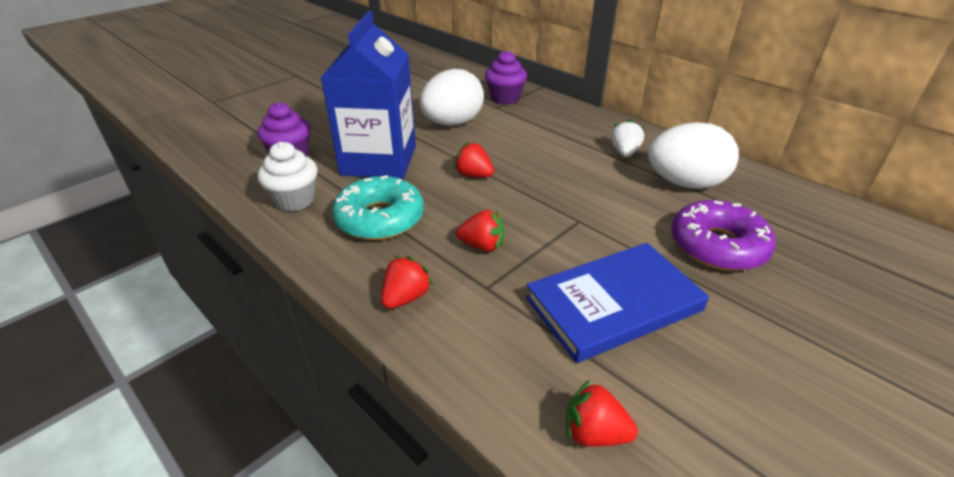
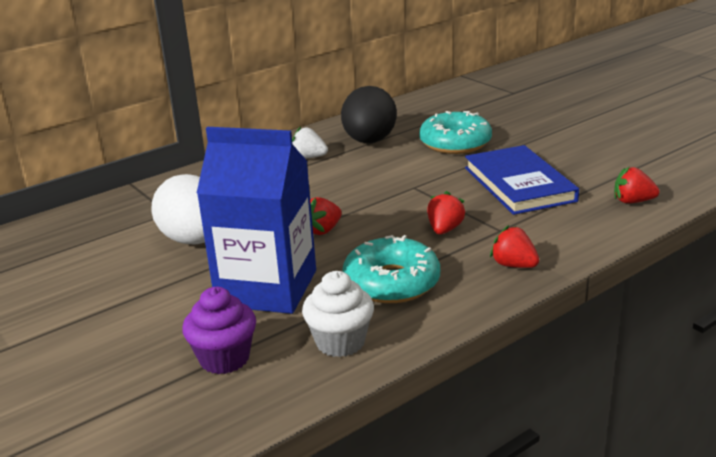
camera: 80 degrees left, 10 degrees down
(505, 98) = (148, 206): purple cupcake -> none
(594, 433) = (632, 201): red strawberry -> red strawberry turned 75 degrees clockwise
(684, 183) = (369, 141): white egg -> black egg
(717, 246) = (455, 143): purple donut -> turquoise donut

